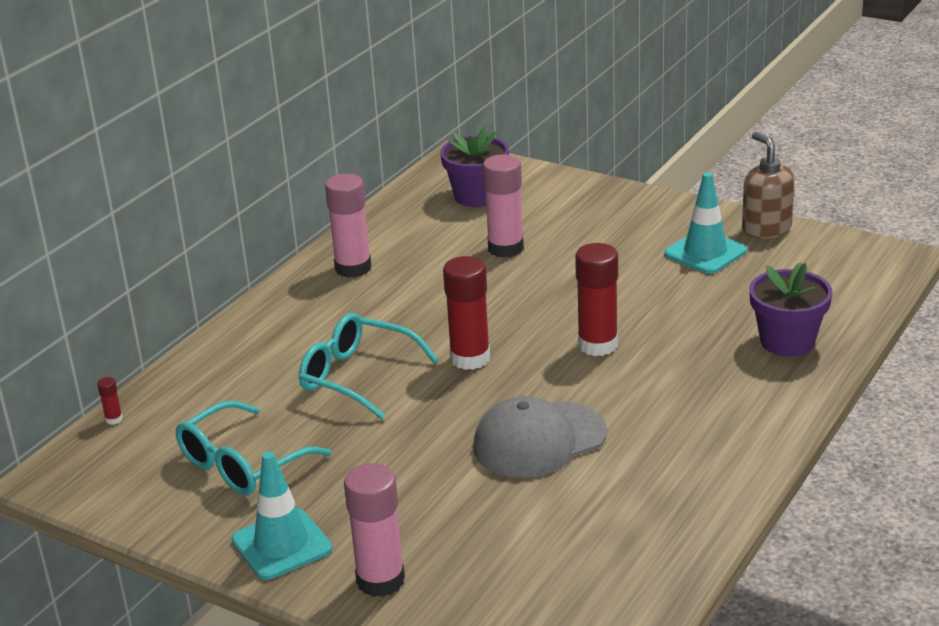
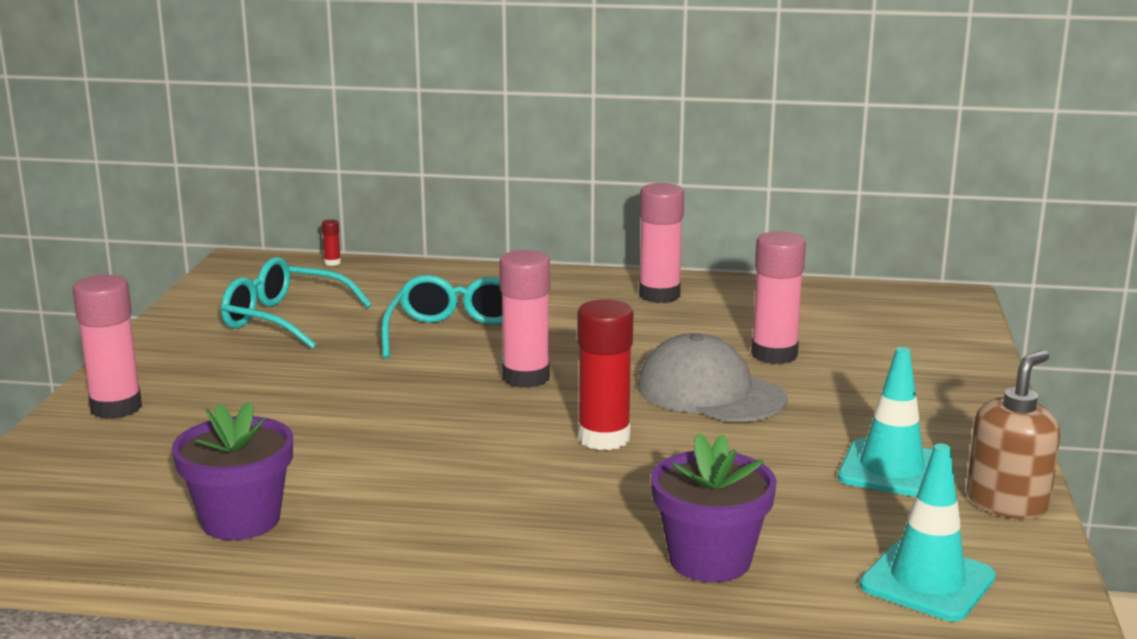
camera: 65 degrees right, 10 degrees down
(281, 545) = (164, 358): turquoise traffic cone -> turquoise traffic cone (927, 581)
(470, 358) = (526, 377): red glue stick -> pink glue stick
(477, 196) = (876, 321): purple flower pot -> purple flower pot (240, 520)
(539, 440) = (385, 439): grey cap -> grey cap (710, 392)

